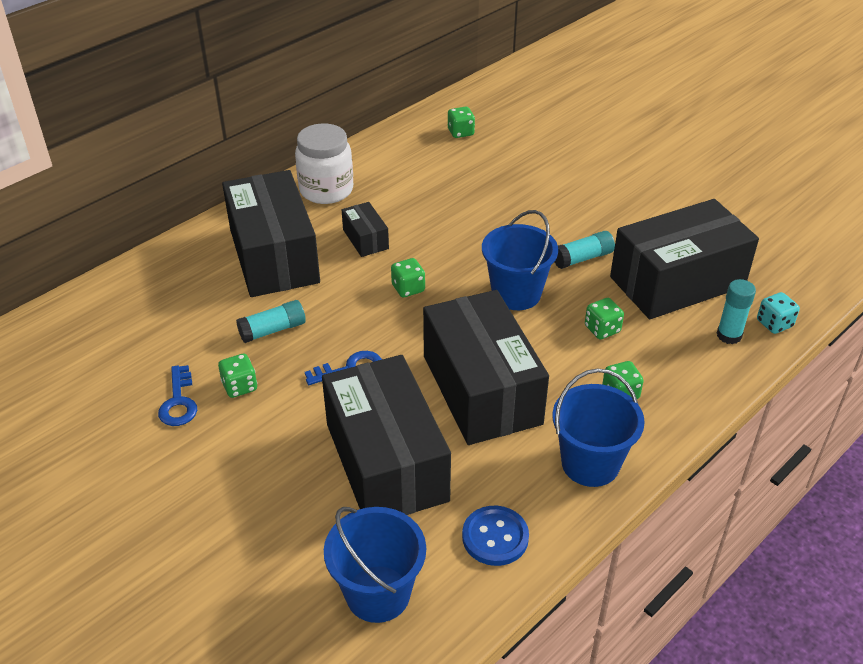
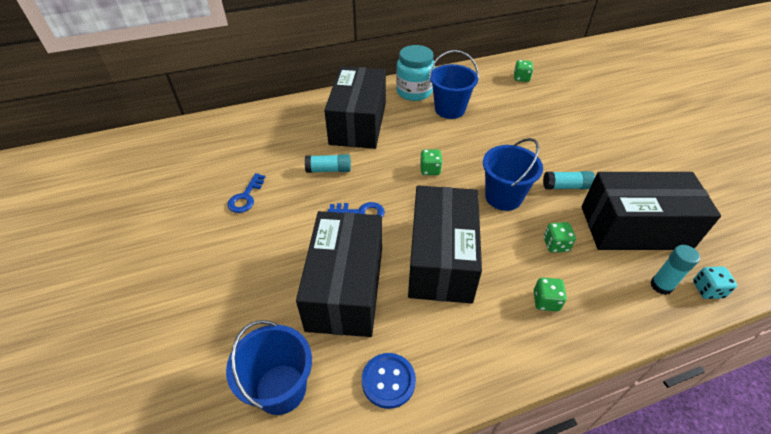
camera: 25 degrees right, 5 degrees up
(240, 386) = (287, 200): green dice -> none
(326, 190) = (414, 92): white jar -> turquoise jar
(365, 239) = (421, 129): black box -> none
(590, 463) = (493, 350): blue bucket -> blue bucket (449, 109)

